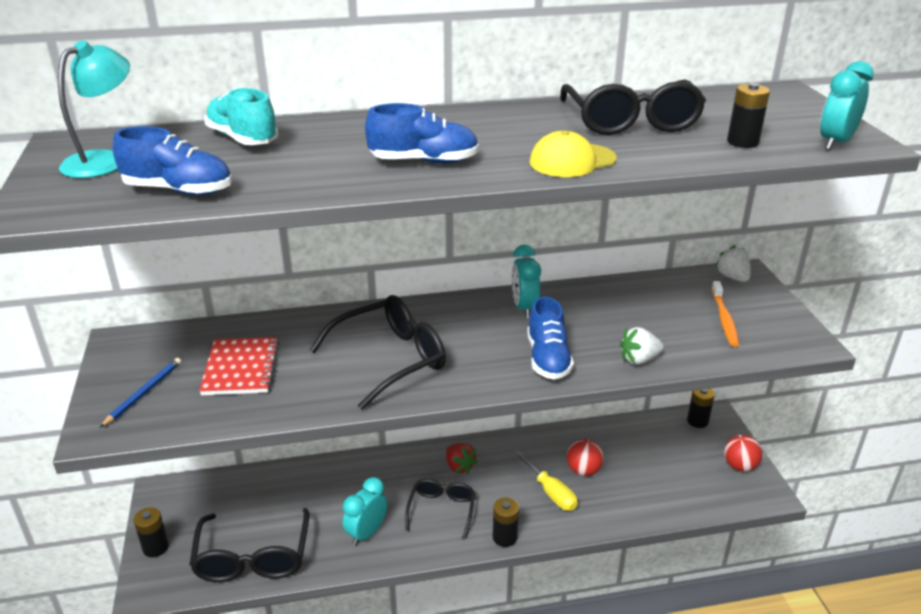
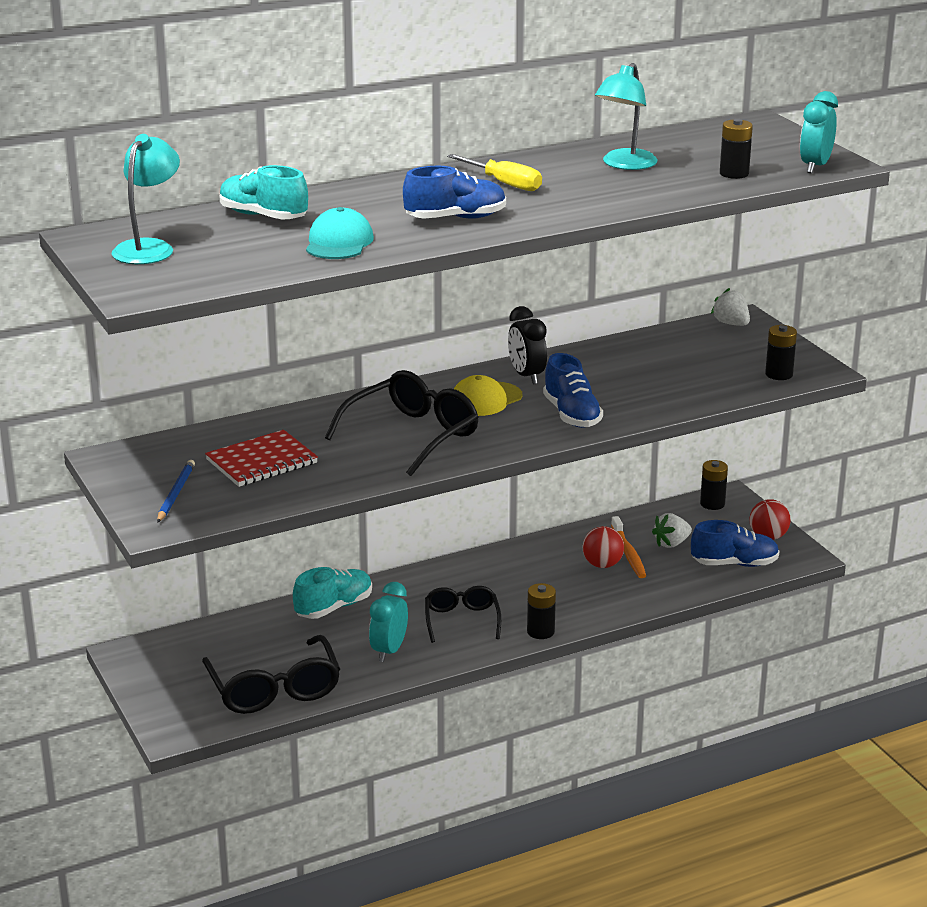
camera: 15 degrees left, 5 degrees down
(156, 547) = (157, 698): black battery -> black battery (779, 374)
(179, 191) = (252, 264): blue shoe -> blue shoe (734, 564)
(241, 368) = (262, 462): red notebook -> red notebook turned 75 degrees clockwise
(286, 175) = (339, 242): none -> turquoise cap
(343, 475) = (334, 607): none -> turquoise shoe
(459, 466) = (463, 581): red strawberry -> none
(524, 308) = (526, 376): turquoise clock -> black clock
(550, 492) = (574, 588): yellow screwdriver -> yellow screwdriver (504, 183)
(572, 161) = (590, 204): yellow cap -> yellow cap (485, 399)
(630, 121) = (624, 164): black glasses -> turquoise lamp
(639, 359) = (661, 404): white strawberry -> white strawberry (671, 543)
(724, 319) = (733, 361): orange toothbrush -> orange toothbrush (628, 553)

